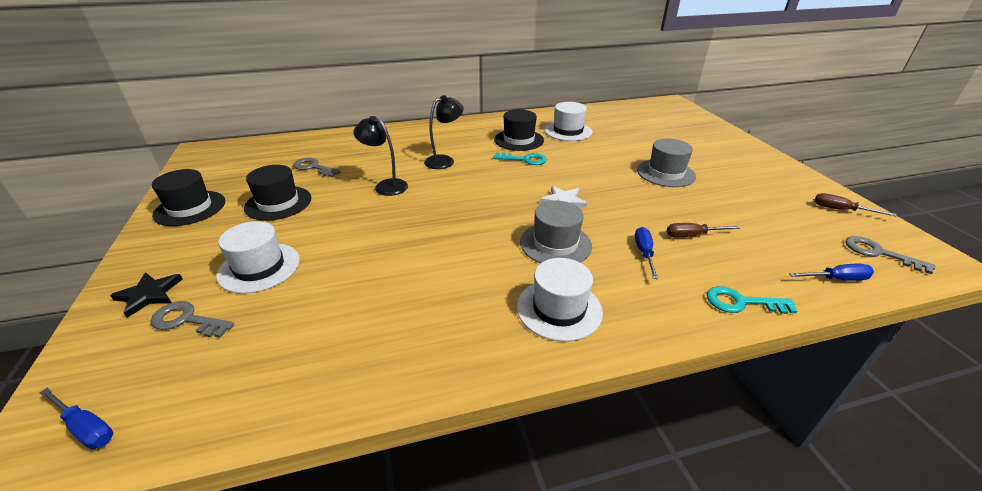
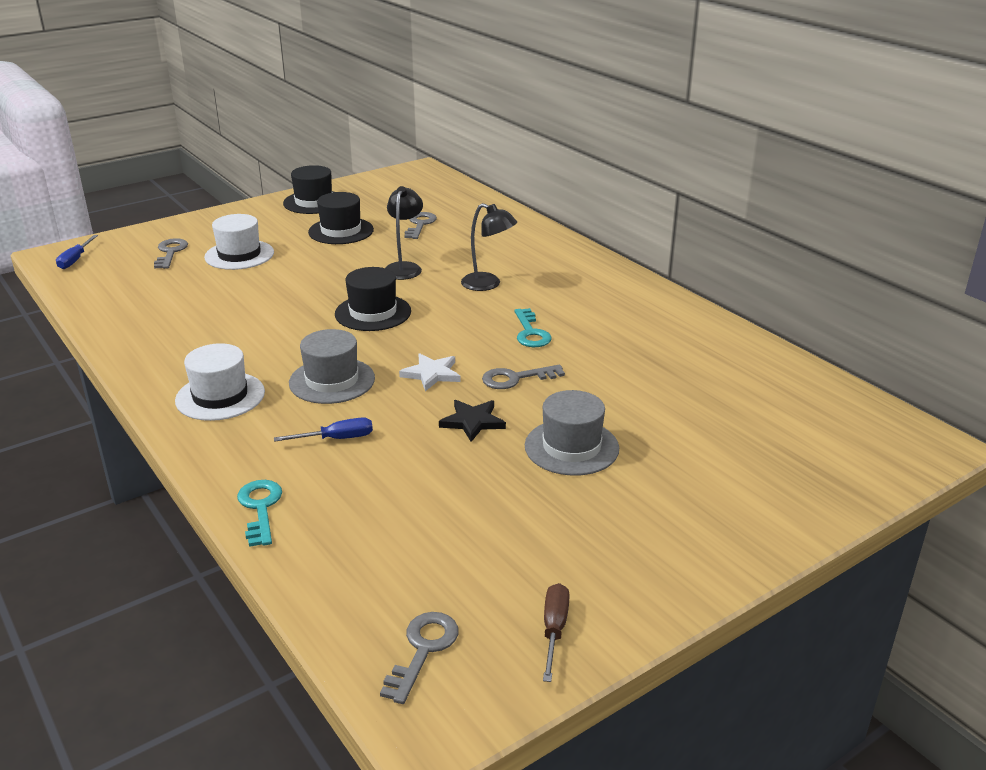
camera: 70 degrees right, 5 degrees down
(149, 295) = (195, 231): black star -> black star (472, 422)
(519, 140) = (592, 319): black hat -> black hat (373, 313)
(568, 131) = (661, 351): white hat -> none
(581, 174) = (516, 378): none -> grey key
(692, 235) = (394, 473): brown screwdriver -> none
(836, 279) = (334, 592): blue screwdriver -> none

